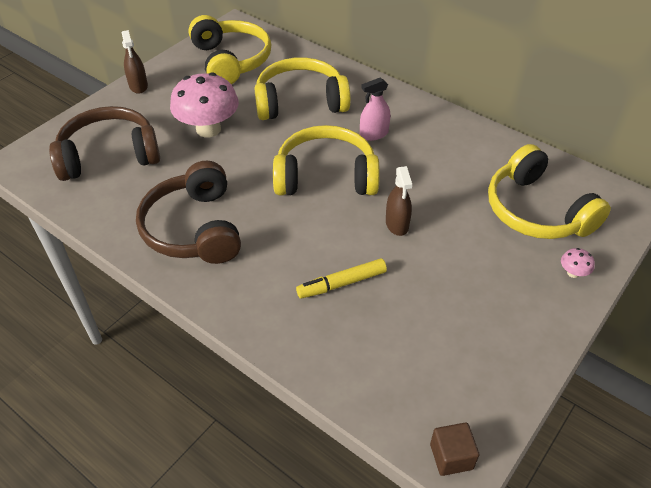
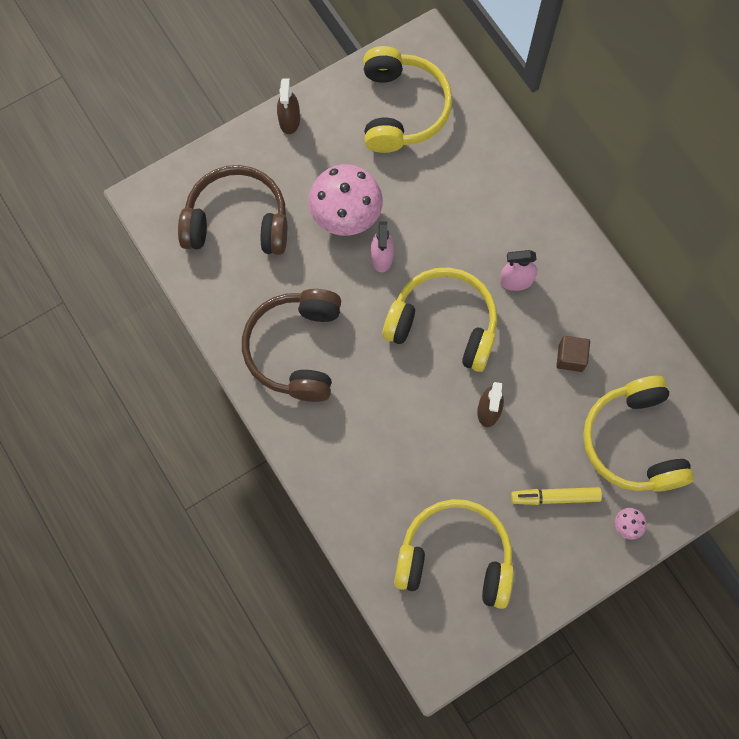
camera: 20 degrees right, 25 degrees up
(251, 147) = (382, 257): none -> pink spray bottle
(300, 102) = (456, 204): yellow headphones -> yellow headphones (455, 557)
(341, 283) = (409, 461): yellow marker -> yellow marker (555, 497)
(451, 456) = (432, 656): brown cube -> brown cube (570, 357)

